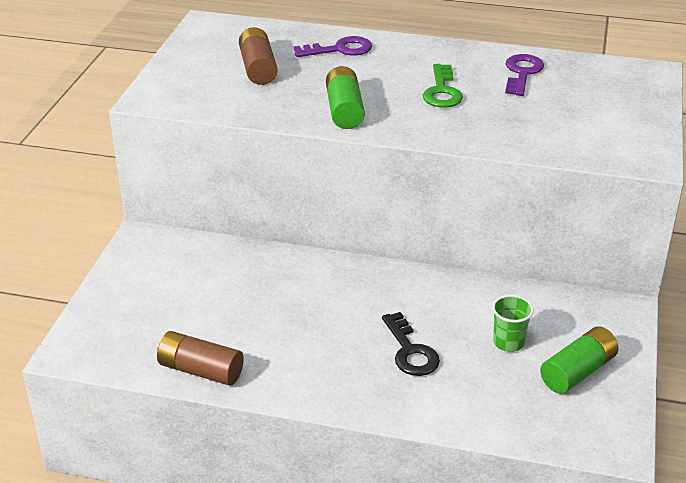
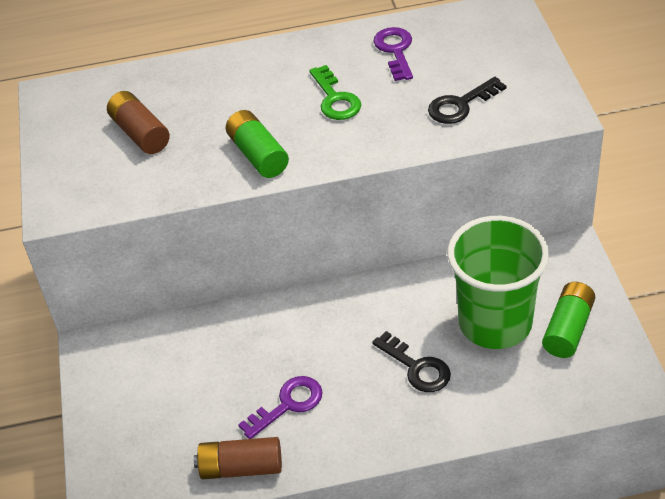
camera: 20 degrees left, 10 degrees up
(340, 49) = (206, 81): purple key -> purple key (288, 404)
(508, 342) = (495, 323): green cup -> green cup, size x2.44
(554, 127) = (461, 105): none -> black key

